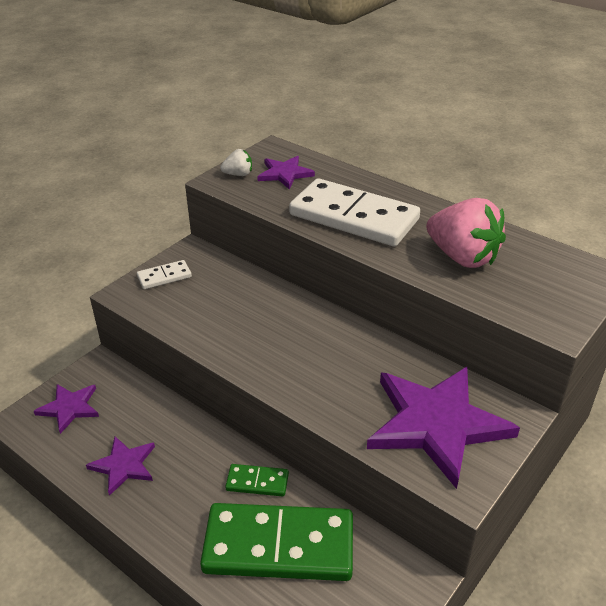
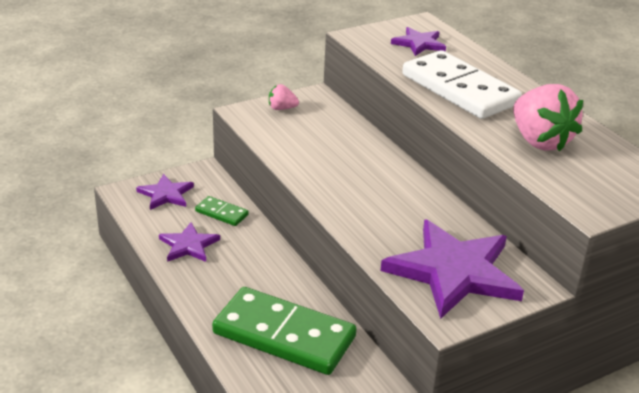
camera: 20 degrees right, 5 degrees down
(164, 277) = (281, 108): white domino -> pink strawberry
(238, 174) = (376, 35): white strawberry -> none
(257, 482) = (291, 288): green domino -> green domino (222, 213)

